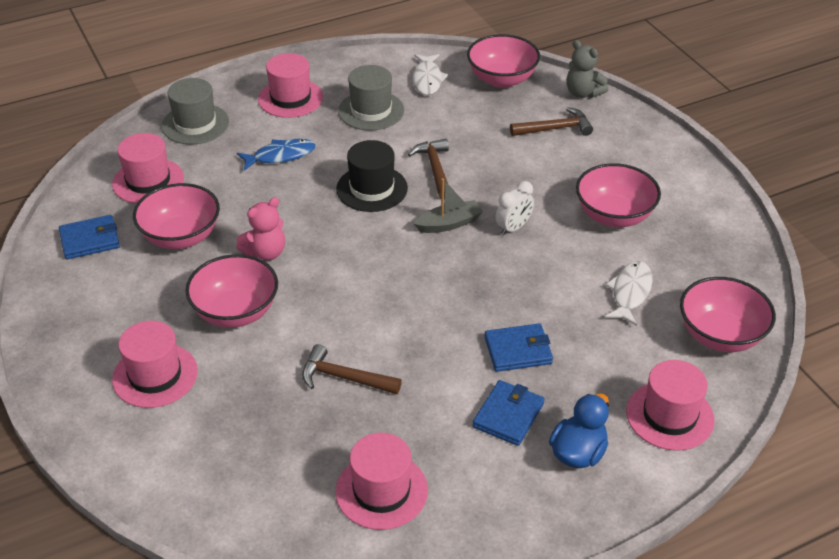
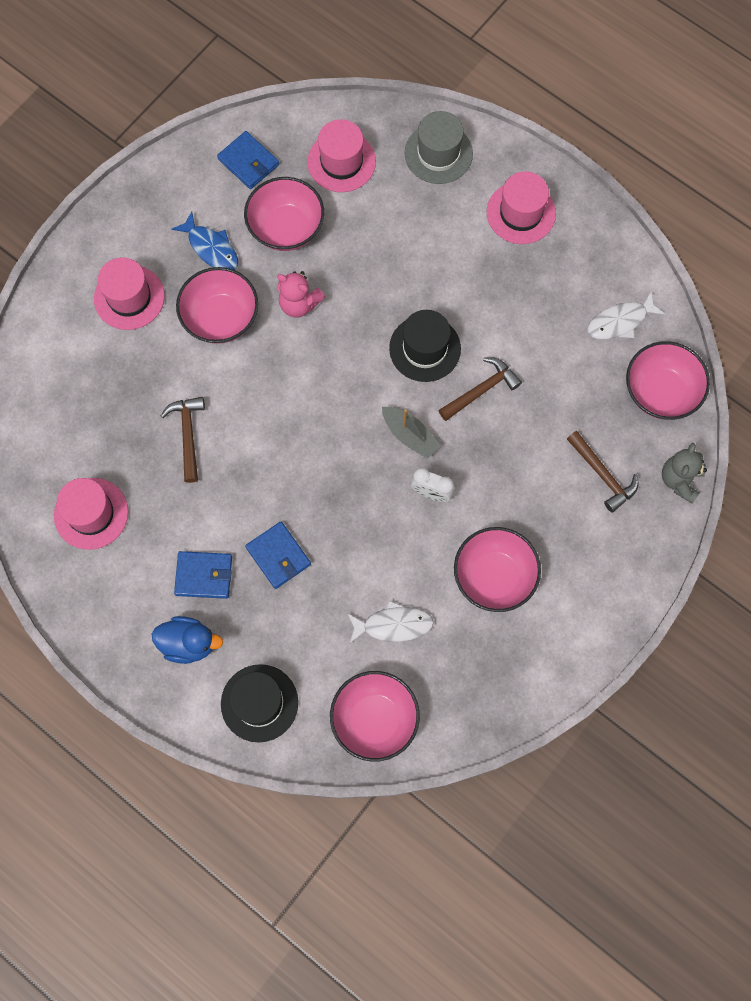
camera: 65 degrees right, 30 degrees up
(280, 156) = (431, 249): blue fish -> blue fish (211, 248)
(371, 110) = (540, 293): grey hat -> none
(670, 416) = (259, 703): pink hat -> black hat

